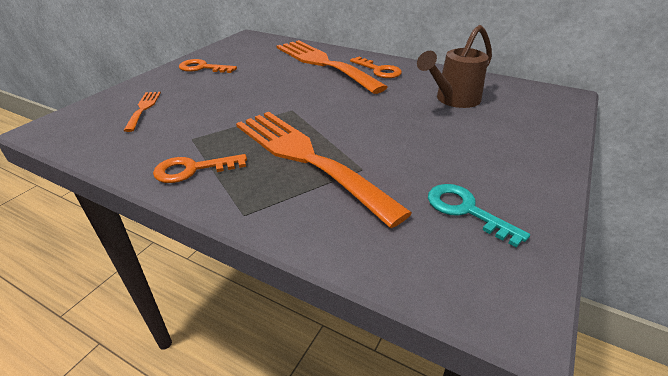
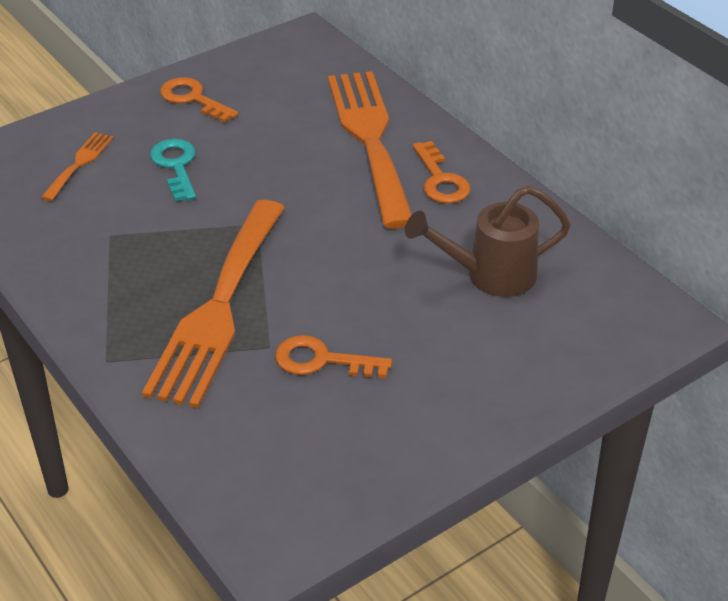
camera: 25 degrees right, 5 degrees up
(192, 169) = (87, 283): orange key -> orange key (322, 360)
(306, 157) = (218, 309): orange fork -> orange fork turned 150 degrees counterclockwise
(466, 210) = (332, 438): turquoise key -> turquoise key (176, 166)

